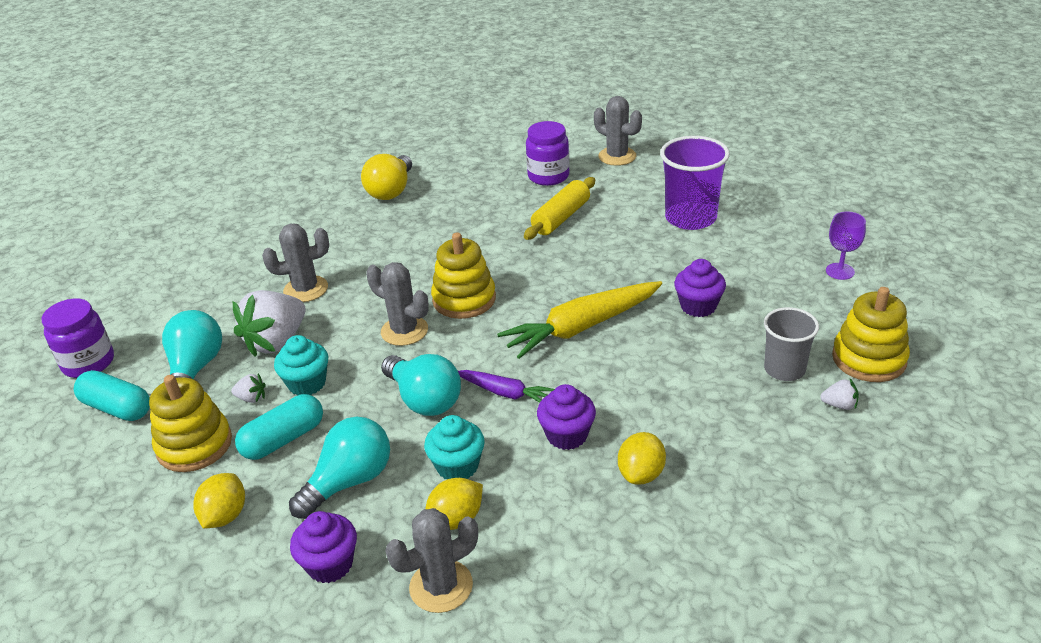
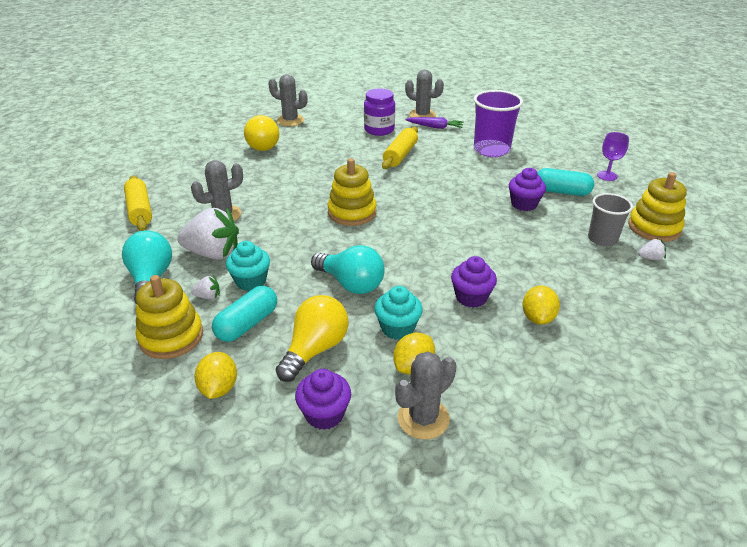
camera: 15 degrees left, 0 degrees up
(88, 363) = (52, 284): purple jar -> none
(117, 408) = (91, 315): turquoise capsule -> turquoise capsule (561, 192)
(211, 275) = (140, 210): none -> yellow rolling pin
(276, 342) = (213, 253): white strawberry -> white strawberry turned 105 degrees counterclockwise
(349, 481) = (315, 349): turquoise light bulb -> yellow light bulb
(404, 331) = (315, 237): grey cactus -> grey cactus (290, 120)
(505, 393) = (411, 273): purple carrot -> purple carrot (435, 127)
(581, 327) = (448, 224): yellow carrot -> none

